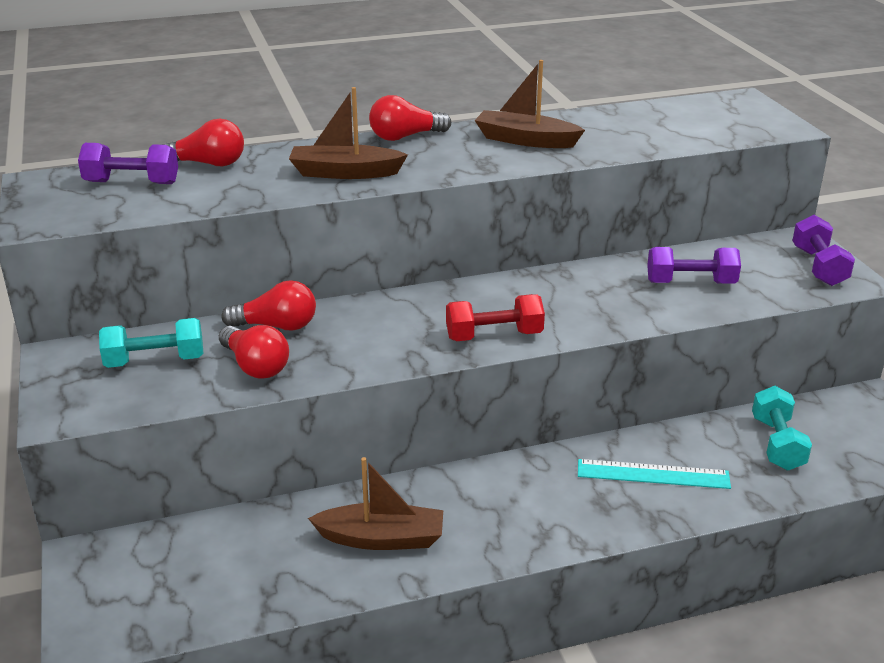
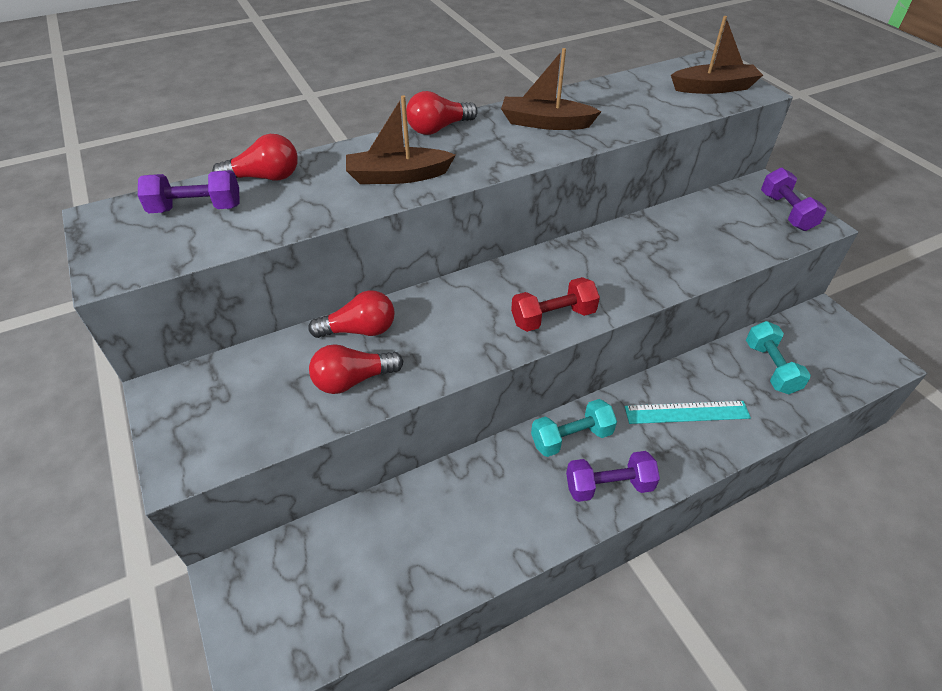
camera: 10 degrees left, 15 degrees up
(155, 361) = (257, 386): turquoise dumbbell -> turquoise dumbbell (571, 438)
(255, 366) = (353, 380): red light bulb -> red light bulb turned 120 degrees clockwise
(382, 538) = (488, 514): brown boat -> brown boat (714, 88)
(690, 283) = (694, 240): purple dumbbell -> purple dumbbell (608, 486)

